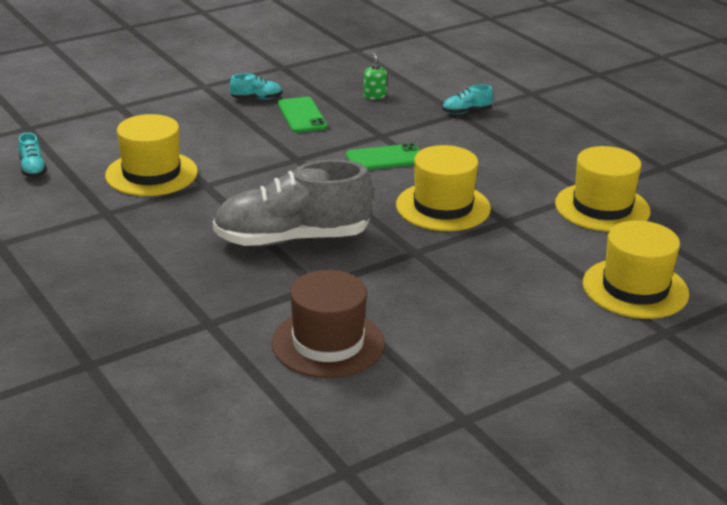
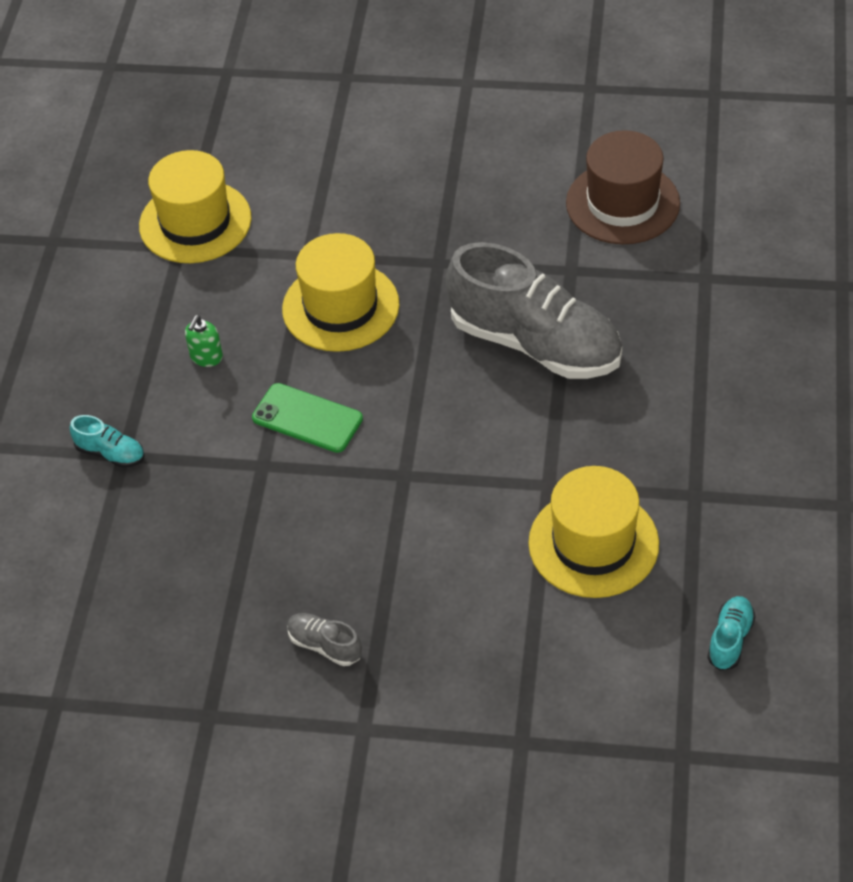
camera: 135 degrees left, 20 degrees up
(256, 98) = (325, 645): turquoise shoe -> grey shoe
(302, 115) = (308, 566): green phone -> none
(374, 96) = (173, 557): green soap dispenser -> green soap dispenser (206, 357)
(635, 288) = (307, 124): yellow hat -> none

